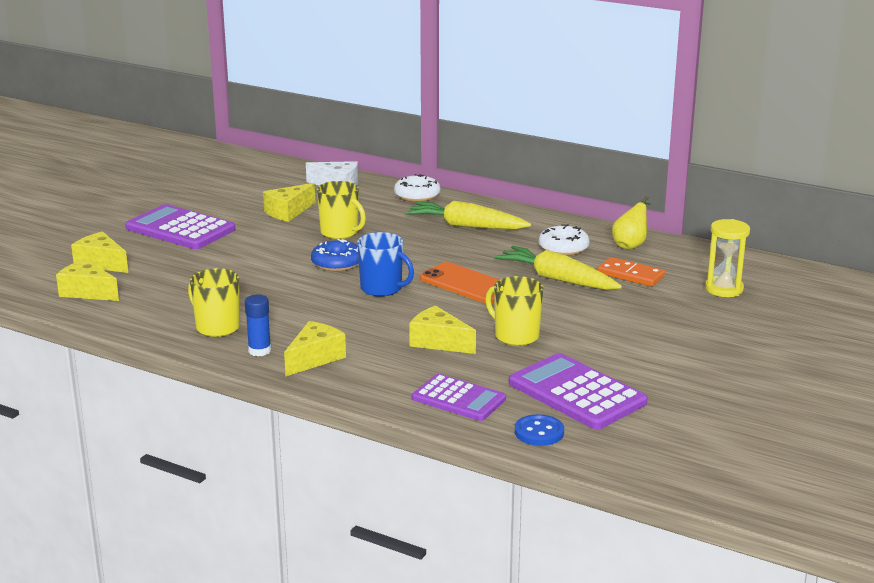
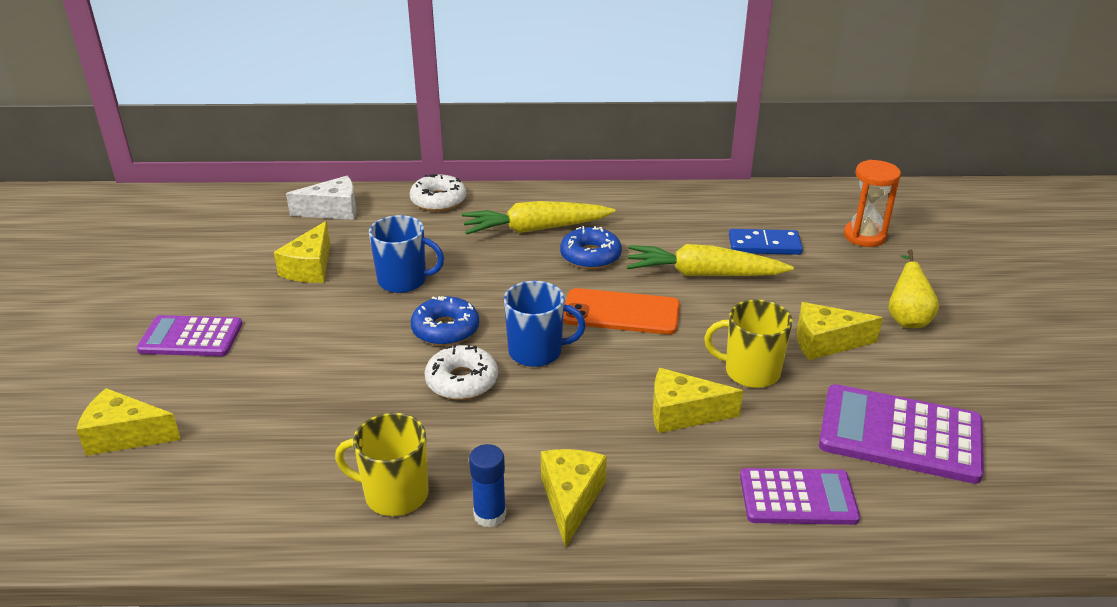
camera: 30 degrees left, 10 degrees up
(87, 292) = (148, 498): yellow cheese -> yellow cheese (826, 342)
(180, 229) = (191, 337): purple calculator -> purple calculator, size x0.66
(340, 232) = (403, 281): yellow mug -> blue mug
(486, 250) = (590, 256): none -> blue donut
(539, 432) = (932, 514): blue button -> none
(563, 248) = (663, 229): white donut -> white donut (462, 381)
(630, 275) = (764, 245): orange domino -> blue domino
(631, 245) = (721, 205): yellow pear -> yellow pear (907, 318)
(724, 289) = (864, 236): yellow hourglass -> orange hourglass

